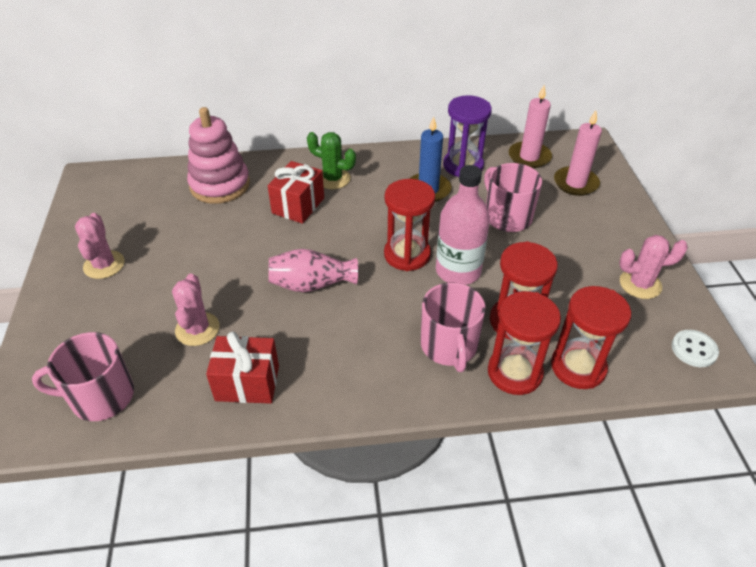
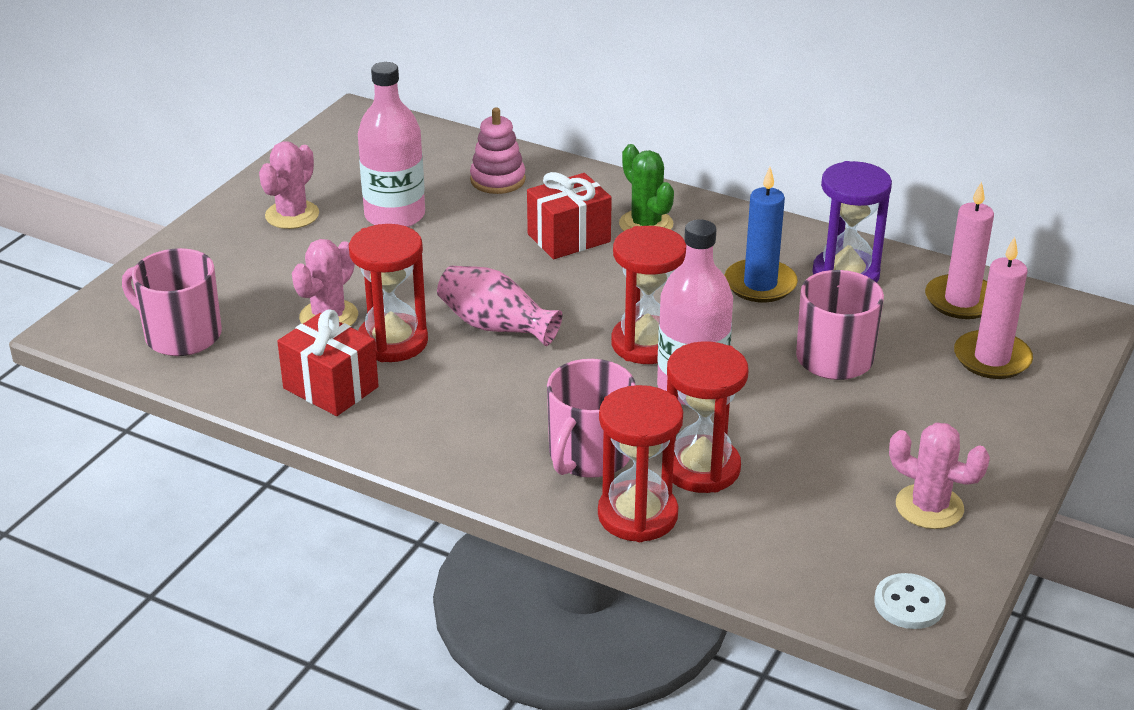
camera: 35 degrees right, 10 degrees down
(176, 236) = (395, 216): none -> pink bottle
(220, 185) = (497, 180): pink stacking toy -> pink stacking toy, size x0.63
(578, 367) = (724, 547): red hourglass -> red hourglass (392, 342)

